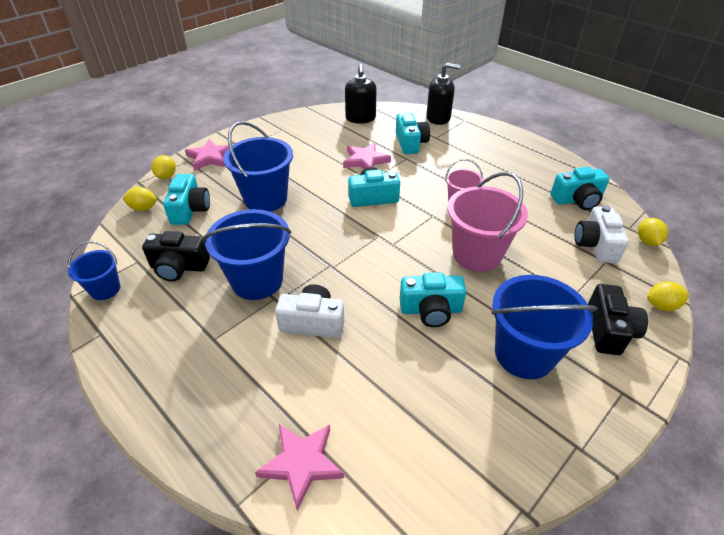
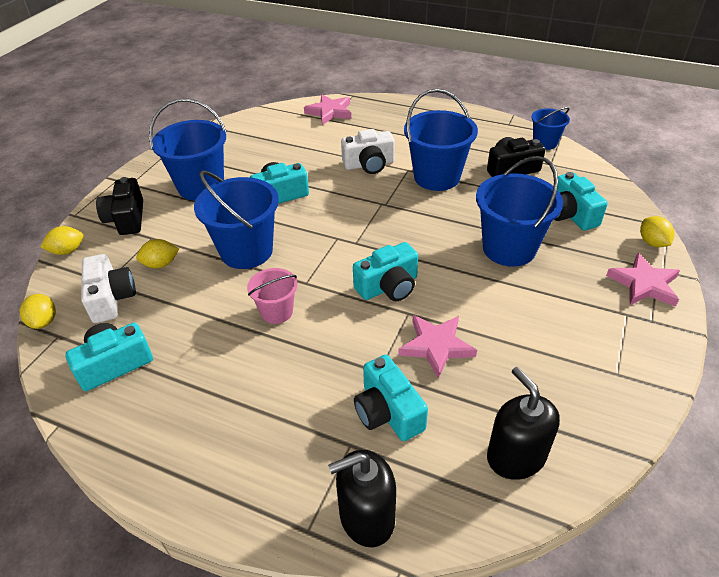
camera: 160 degrees right, 0 degrees up
(143, 208) = (616, 203): yellow lemon -> yellow lemon (161, 264)
(477, 254) = (246, 251): pink bucket -> blue bucket

